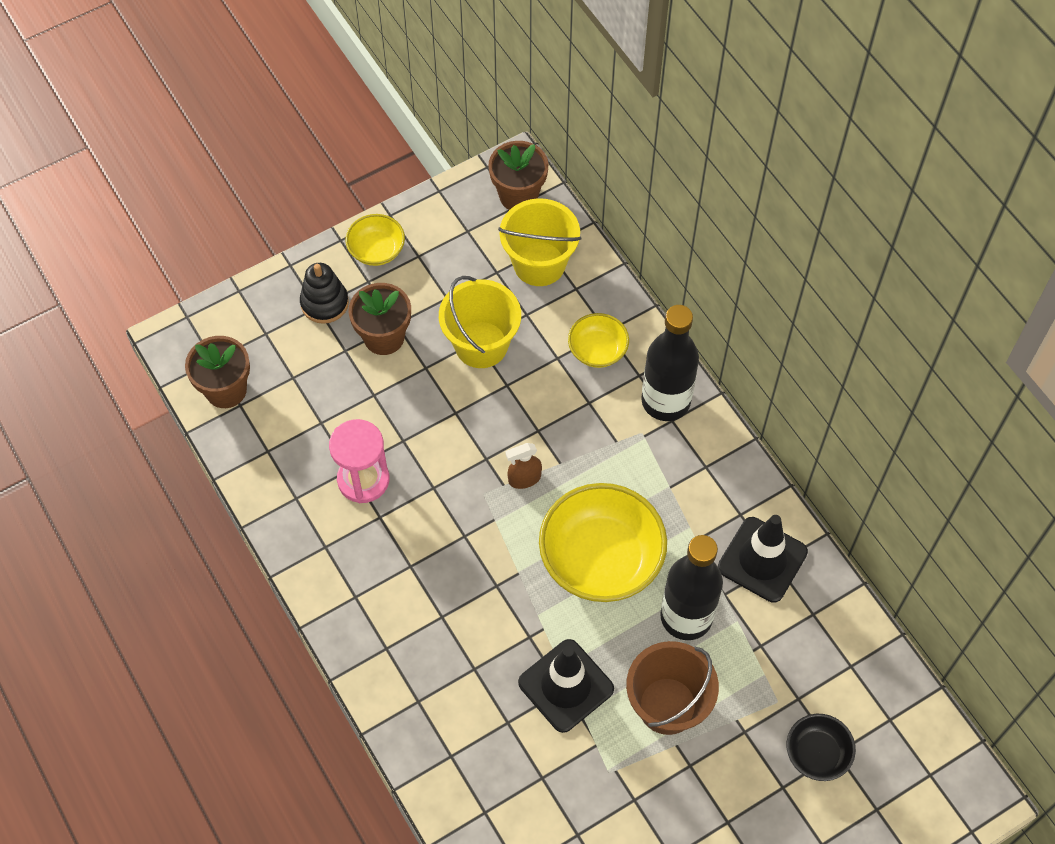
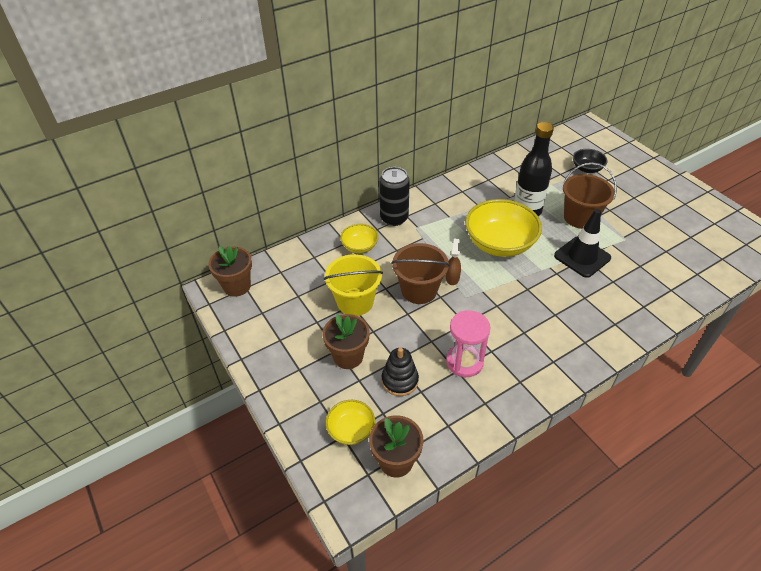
camera: 90 degrees left, 15 degrees down
(324, 303) = (316, 396): black stacking toy -> black stacking toy (400, 380)
(376, 250) = (271, 365): yellow bowl -> yellow bowl (351, 430)
(500, 430) = (419, 290): none -> brown bucket
(524, 478) = (452, 278): brown spray bottle -> brown spray bottle turned 150 degrees counterclockwise
(539, 264) = (293, 274): yellow bucket -> none
(665, 401) = (394, 218): black bottle -> black can
(762, 560) = (487, 184): black traffic cone -> none

